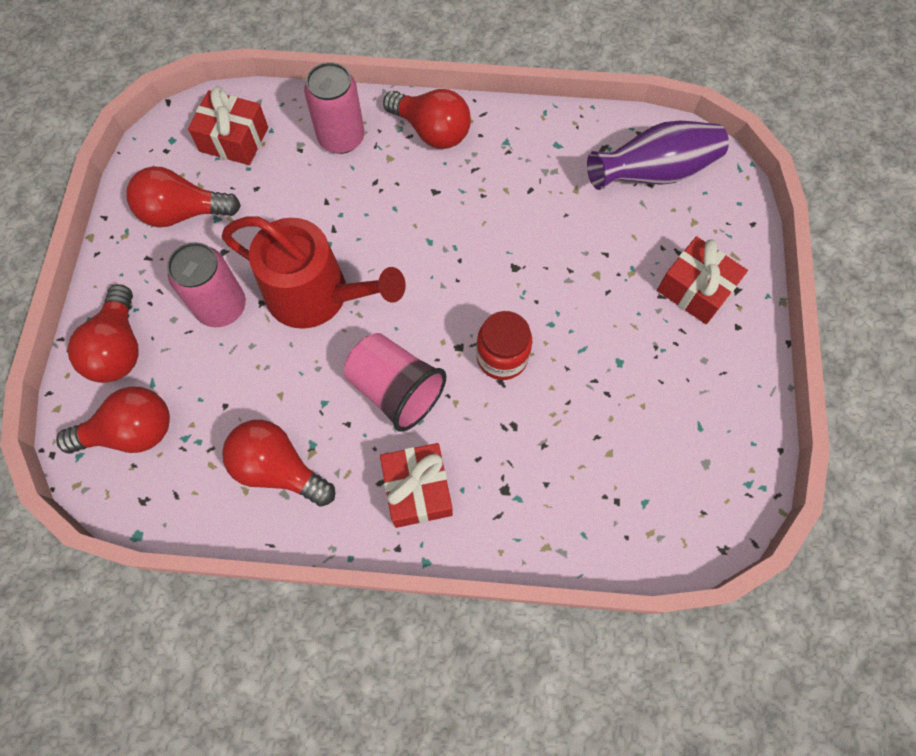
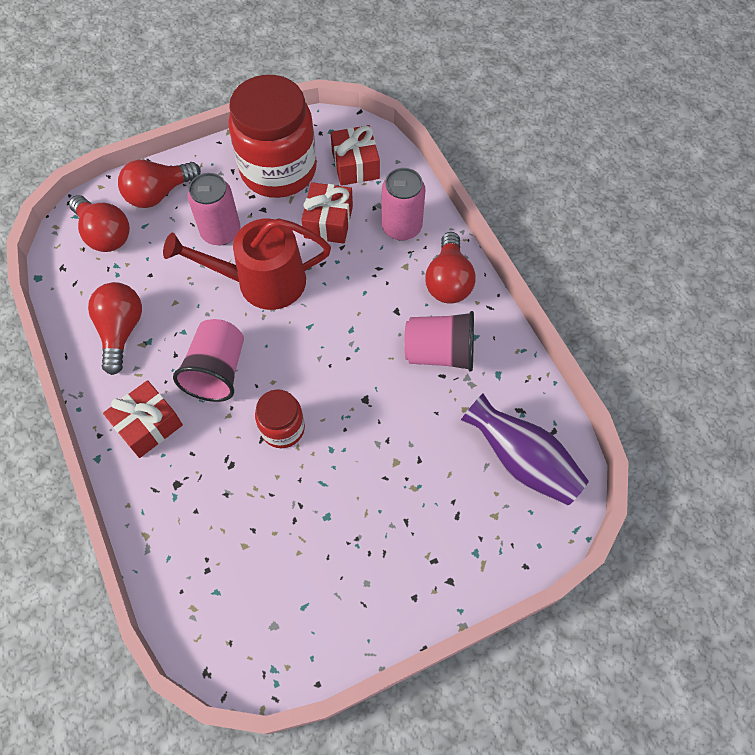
camera: 60 degrees right, 5 degrees down
(183, 212) = (278, 170): red light bulb -> red jar
(316, 295) = (263, 281): red watering can -> red watering can turned 90 degrees clockwise
(505, 179) = (439, 353): none -> pink cup
(695, 289) = (429, 546): red gift -> red gift (328, 222)

